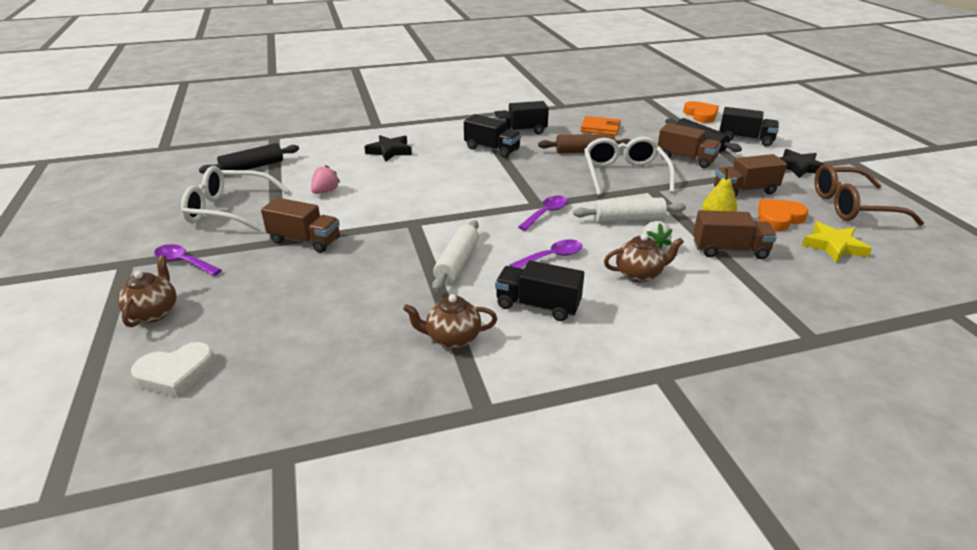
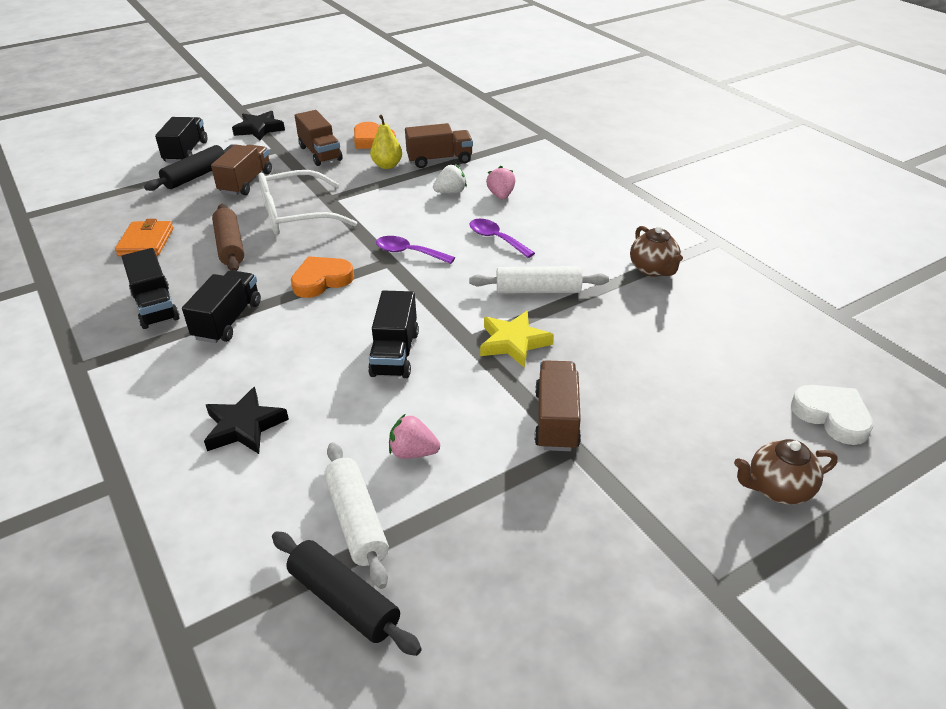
camera: 105 degrees left, 5 degrees up
(184, 262) = (673, 522): purple spoon -> none
(229, 210) = (515, 548): white glasses -> none
(537, 305) = (578, 236): black truck -> black truck (395, 353)
(628, 219) = (402, 206): white rolling pin -> white rolling pin (357, 521)
(639, 274) = (501, 195): brown teapot -> pink strawberry
(701, 115) = (102, 177): orange heart -> orange heart (321, 280)
(729, 250) = (439, 160): brown truck -> brown truck turned 90 degrees clockwise
(833, 246) = (412, 122): yellow star -> yellow star (513, 342)
(852, 206) = (339, 113): brown glasses -> none

